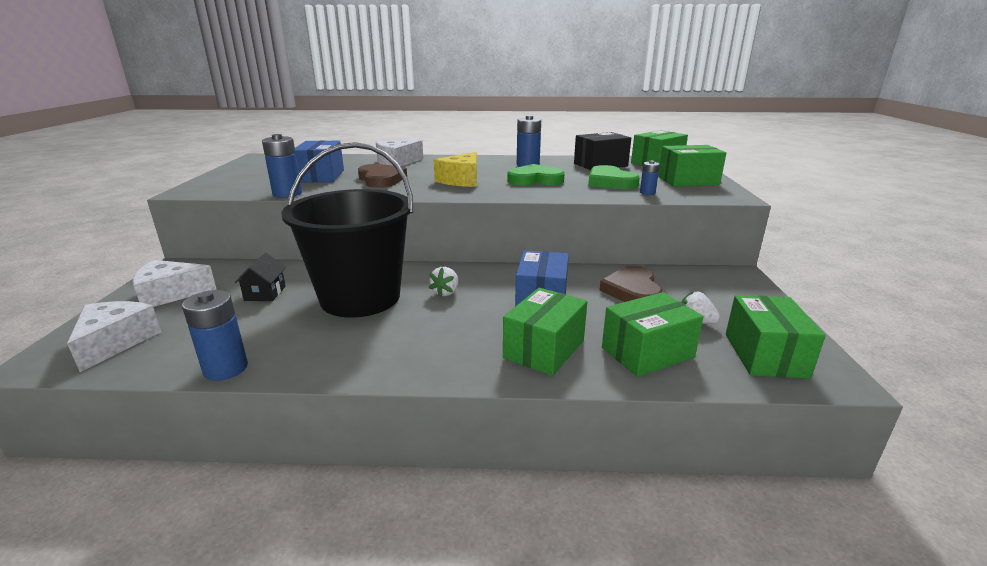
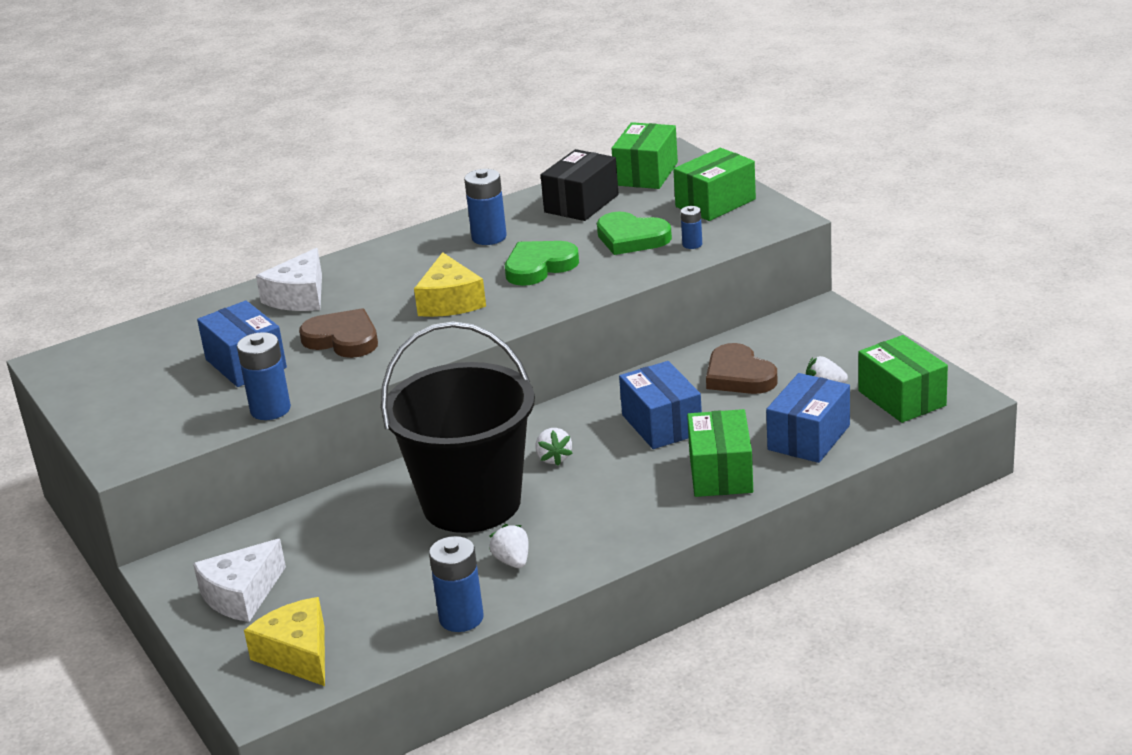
camera: 30 degrees left, 5 degrees up
(115, 342) = (298, 654): white cheese -> yellow cheese
(265, 293) = (354, 545): black house -> none
(320, 345) = (512, 561): none -> white strawberry
(647, 352) = (809, 437): green box -> blue box

